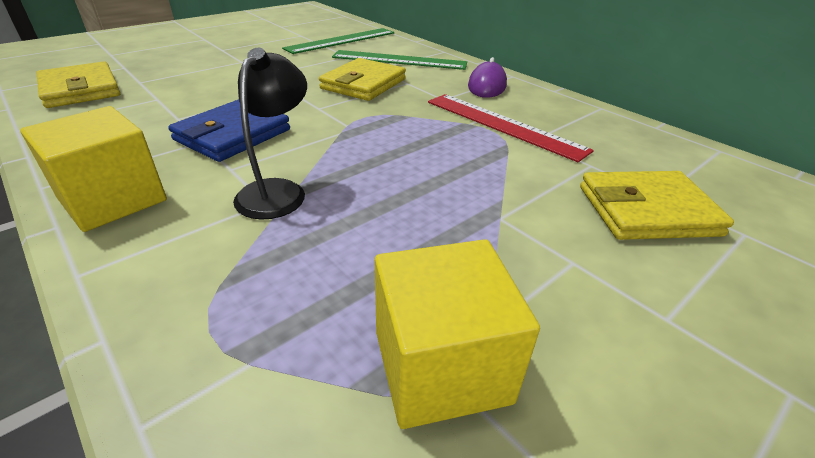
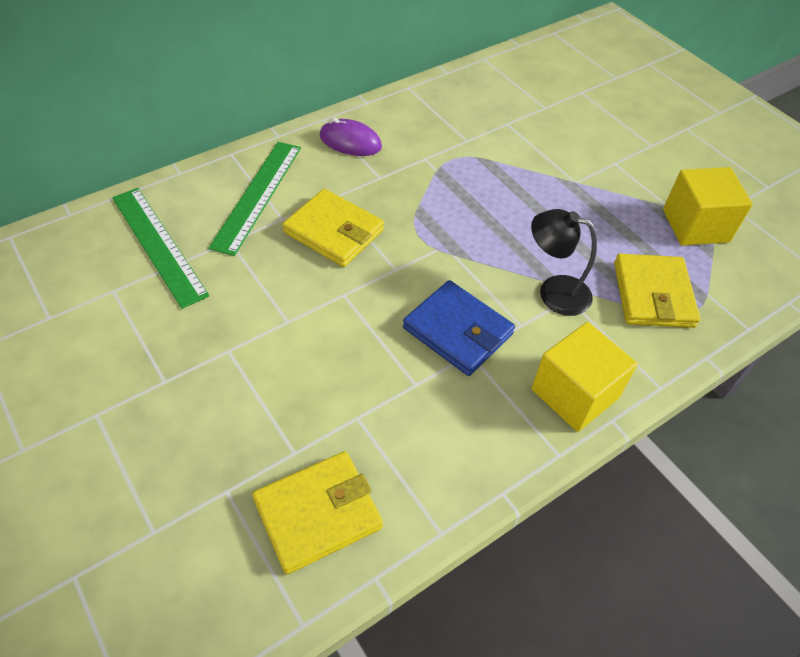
camera: 85 degrees left, 15 degrees up
(503, 125) = (441, 151): red ruler -> none
(647, 211) = (563, 118): yellow wallet -> yellow wallet (653, 294)

